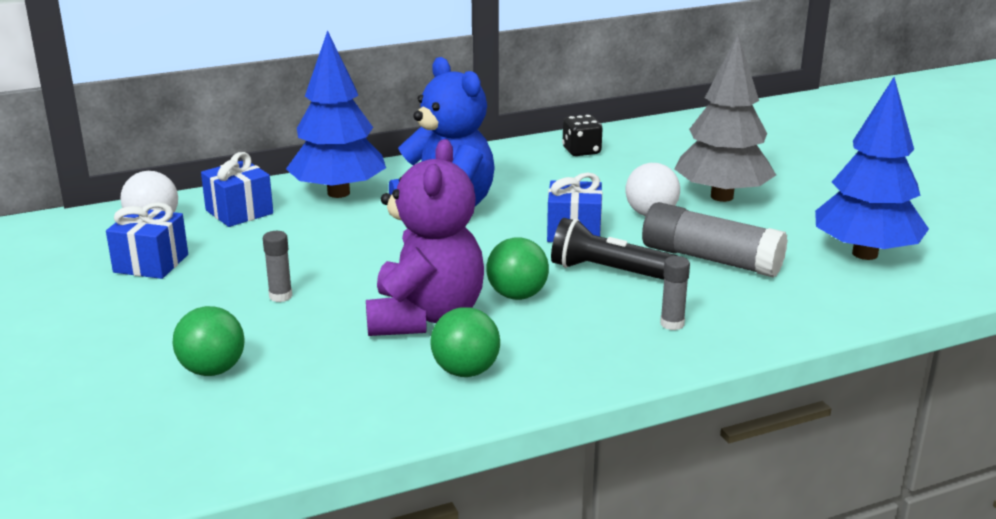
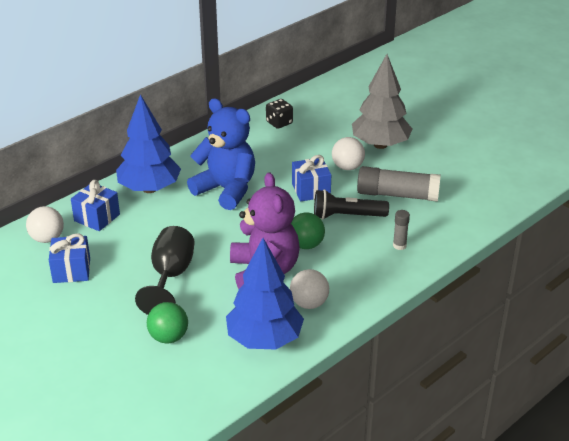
camera: 20 degrees left, 10 degrees up
(280, 296) = (170, 277): grey glue stick -> black goblet
(465, 371) = (309, 303): green ball -> white ball
(864, 254) = (476, 173): blue tree -> blue tree (264, 339)

